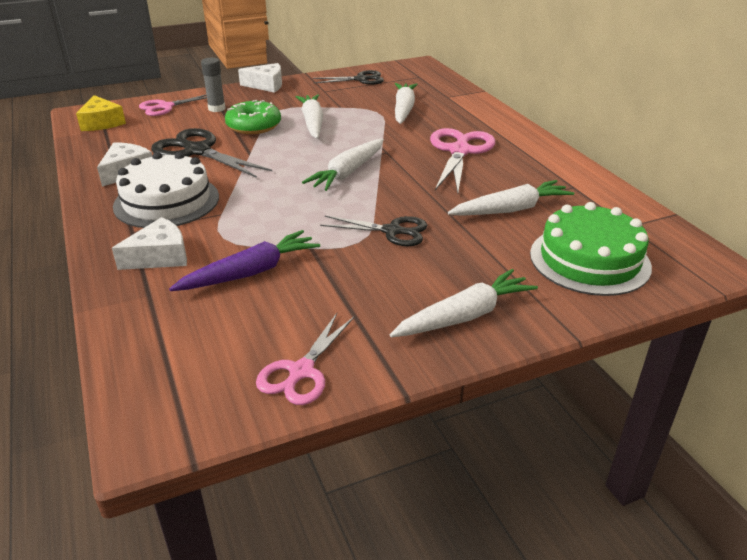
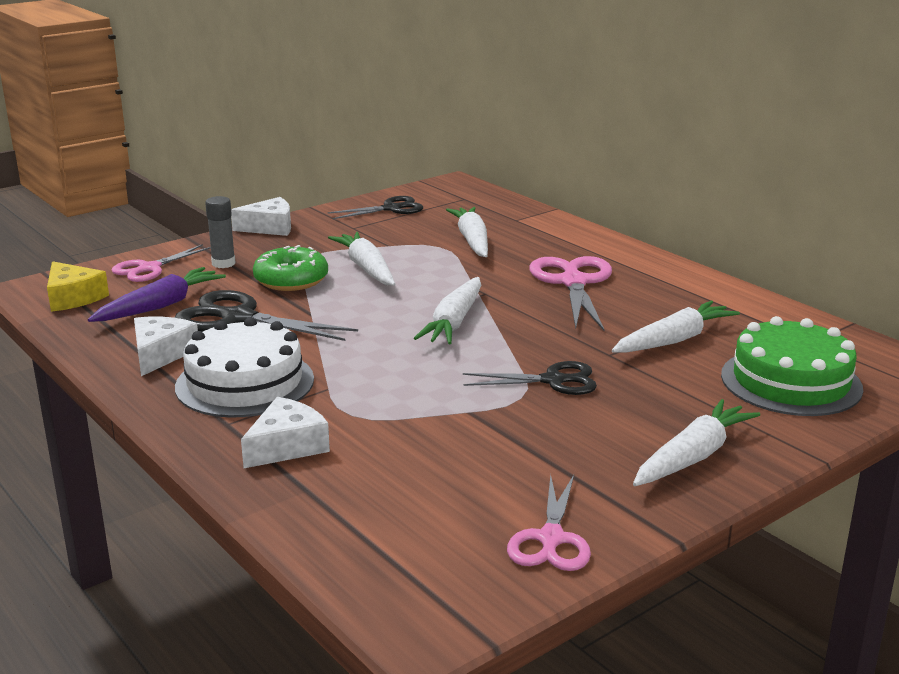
camera: 15 degrees left, 10 degrees down
(250, 272) = (415, 448): purple carrot -> purple carrot (160, 306)

